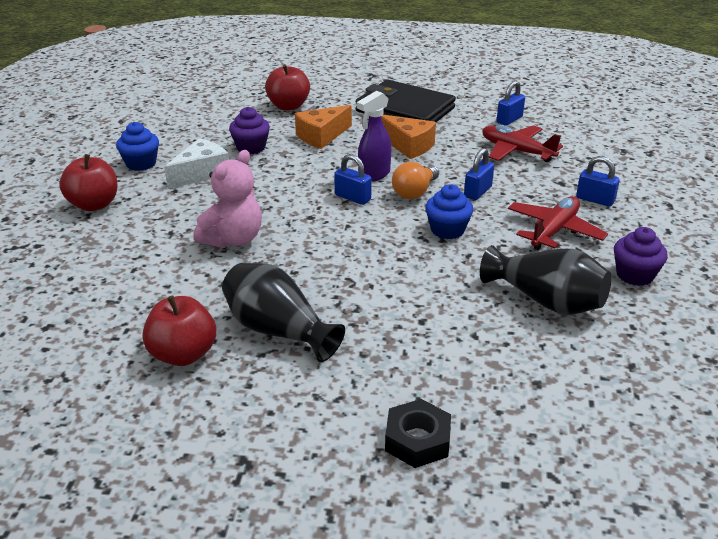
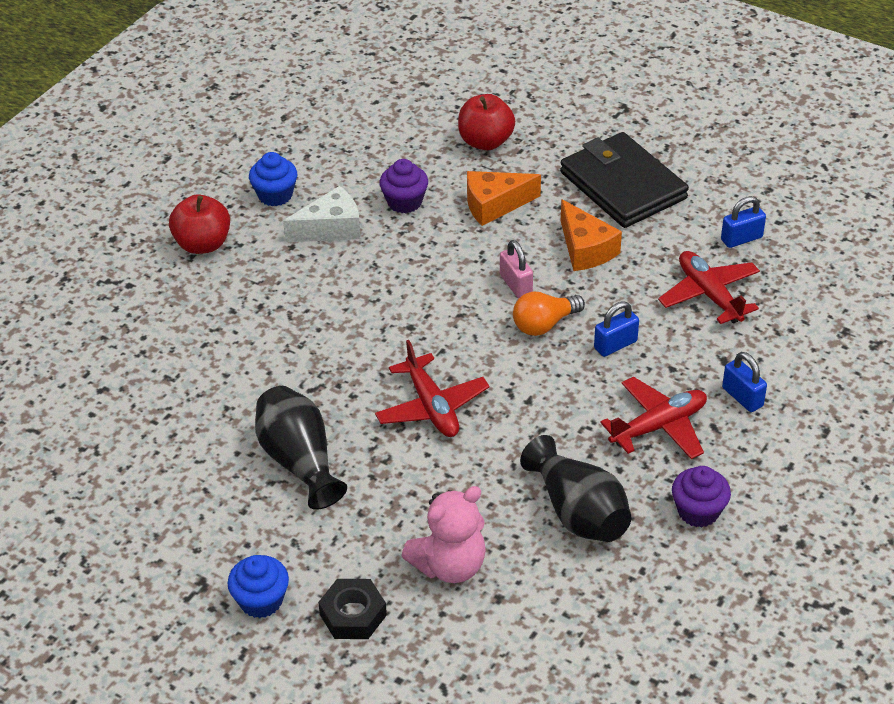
camera: 25 degrees right, 10 degrees up
(183, 354) = (203, 459): red apple -> none
(233, 239) = (316, 334): pink teddy bear -> pink teddy bear (449, 565)
(352, 198) = (471, 312): blue padlock -> none
(367, 262) = (431, 407): none -> red plane
(374, 175) = (516, 285): purple spray bottle -> pink padlock
(447, 230) = (543, 389): blue cupcake -> blue cupcake (261, 601)

